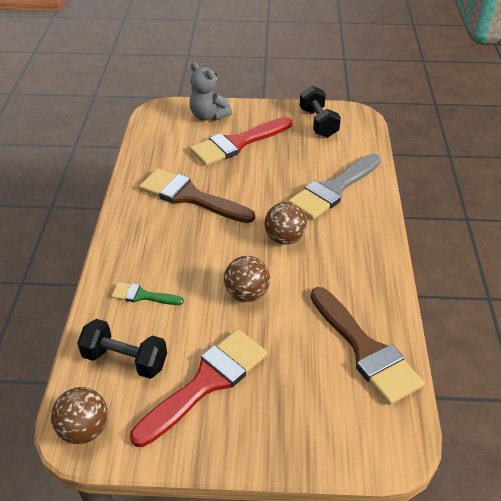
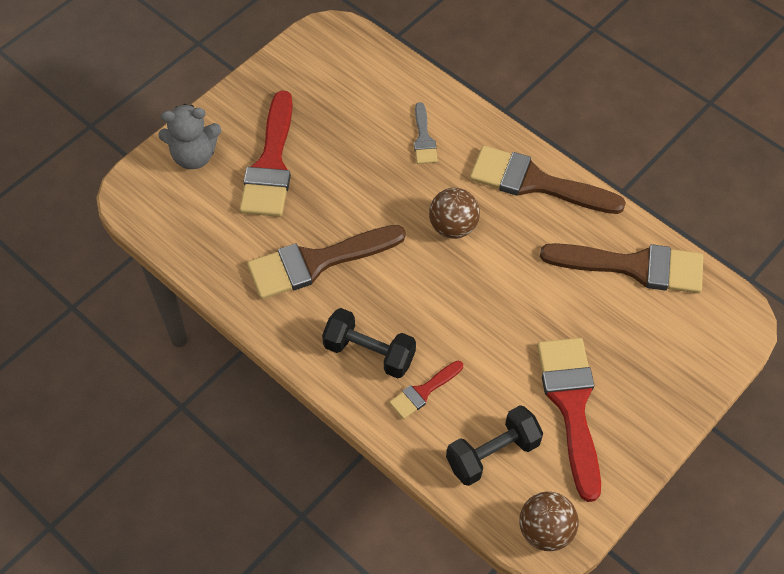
camera: 50 degrees left, 15 degrees up
(142, 296) = (423, 391): green brush -> red brush
(247, 294) = (496, 306): brown ball -> none
(318, 123) = (310, 72): black dumbbell -> black dumbbell (369, 353)
(333, 189) = (423, 138): grey brush -> grey brush, size x0.50
(368, 257) = (535, 183): none -> brown brush

